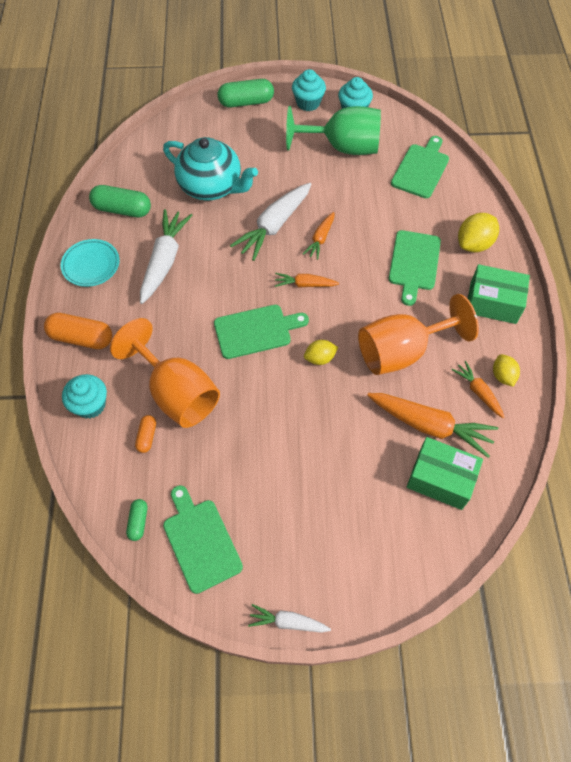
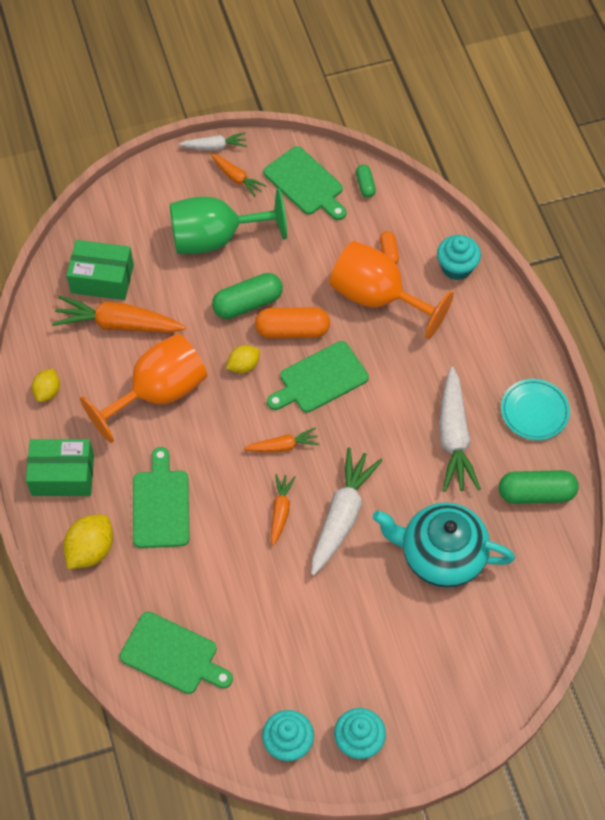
camera: 165 degrees right, 0 degrees up
(81, 338) = (500, 328): orange capsule -> orange capsule (292, 330)
(246, 102) = (449, 718): green capsule -> green capsule (248, 303)
(342, 147) = (288, 666): green goblet -> green goblet (216, 238)
(421, 169) = (173, 654): green cutting board -> green cutting board turned 75 degrees counterclockwise
(478, 392) = (72, 369): orange carrot -> orange carrot (236, 178)
(502, 376) = (48, 391): yellow lemon -> yellow lemon turned 45 degrees clockwise

